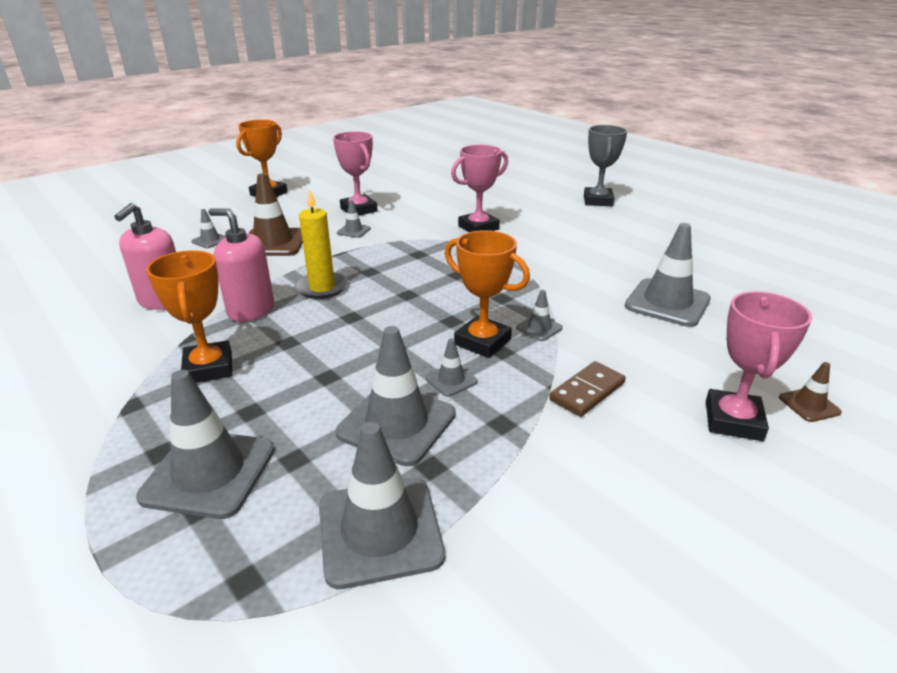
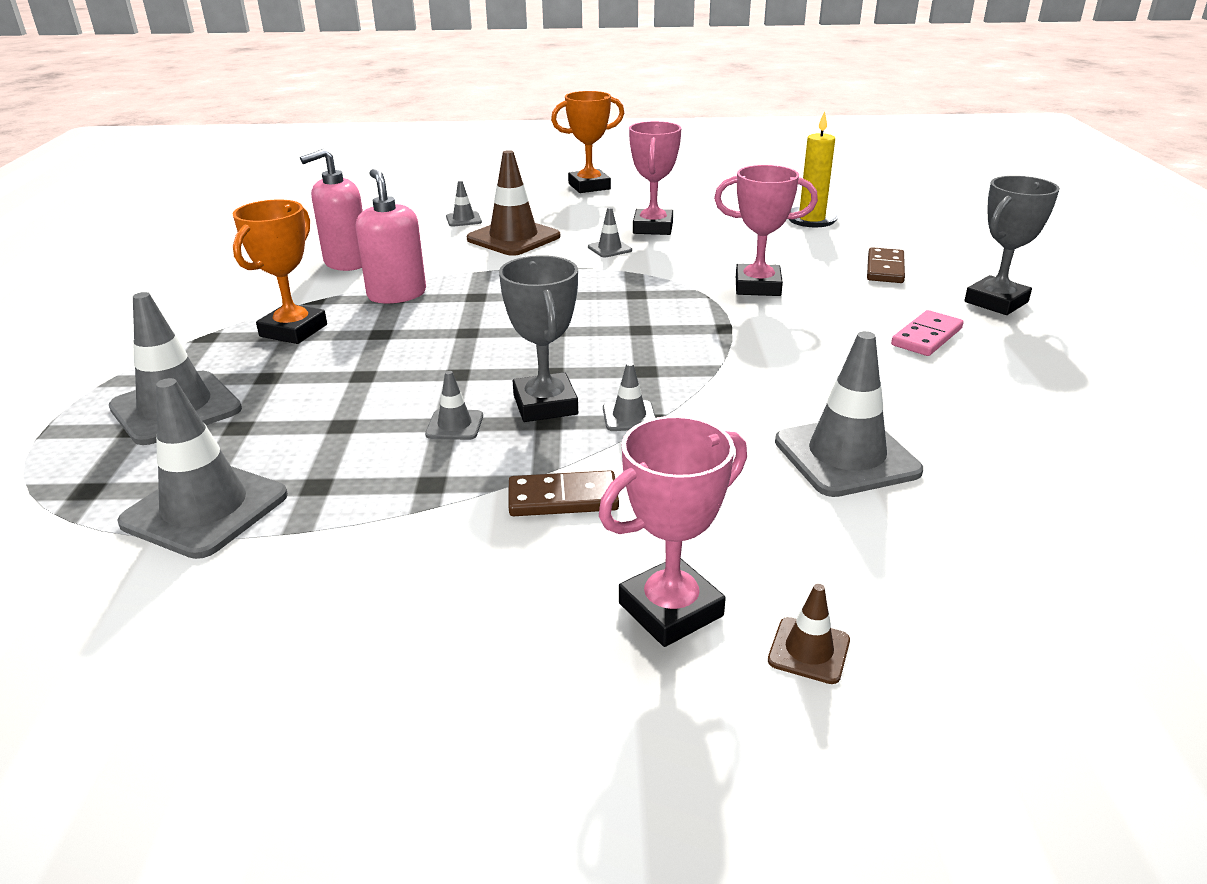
camera: 40 degrees right, 0 degrees up
(322, 288) = (486, 295): yellow candle -> yellow candle (811, 219)
(397, 423) = (349, 439): grey traffic cone -> none
(482, 342) = (545, 405): orange trophy -> grey trophy
(523, 198) = (885, 269): none -> brown domino
(599, 228) = (927, 337): none -> pink domino

